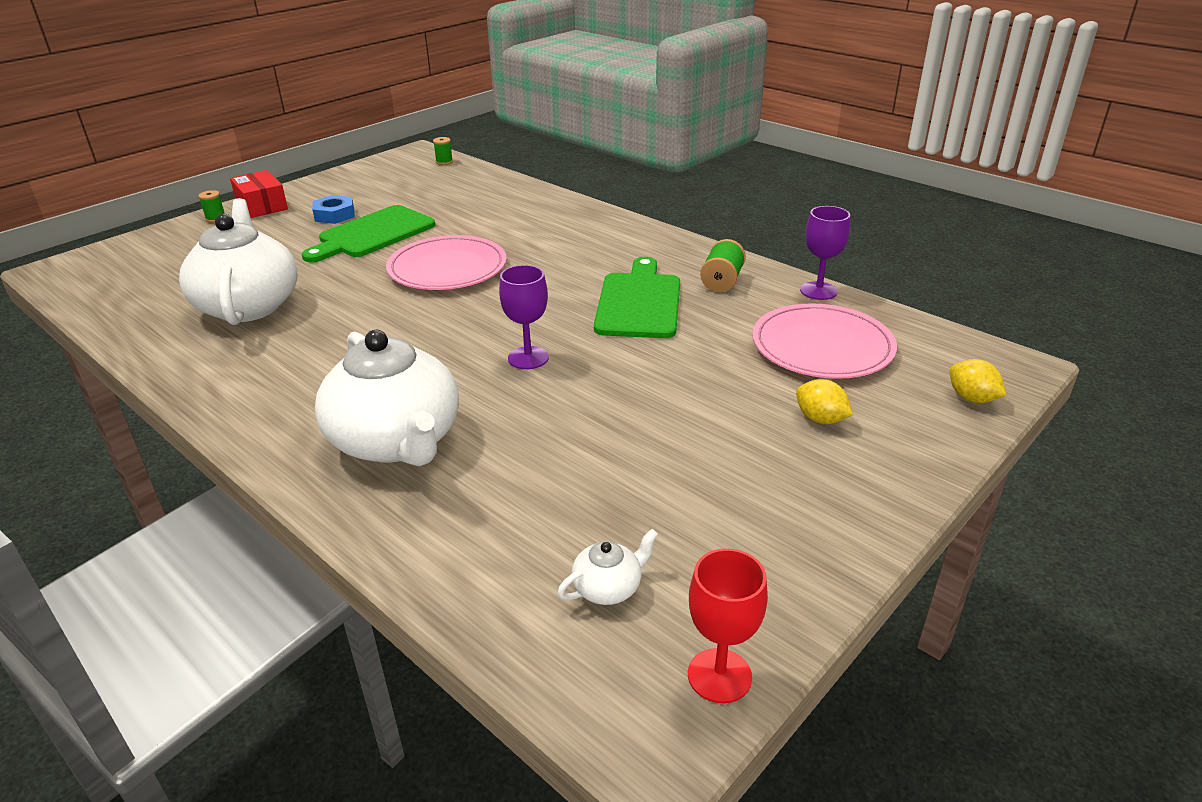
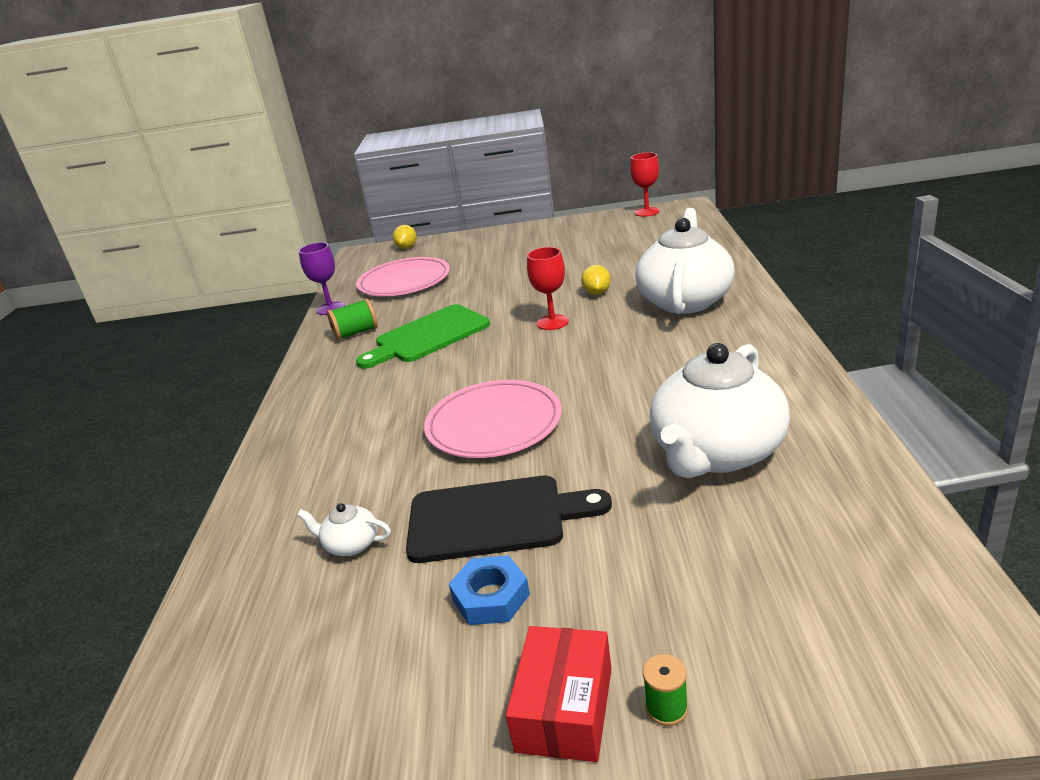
camera: 130 degrees left, 5 degrees down
(373, 234) = (494, 518): green cutting board -> black cutting board
(444, 162) = (179, 682): green spool -> none
(528, 358) = (552, 322): purple goblet -> red goblet
(608, 587) = (652, 233): white teapot -> white teapot (351, 544)
(820, 419) = (477, 256): yellow lemon -> yellow lemon (597, 293)

